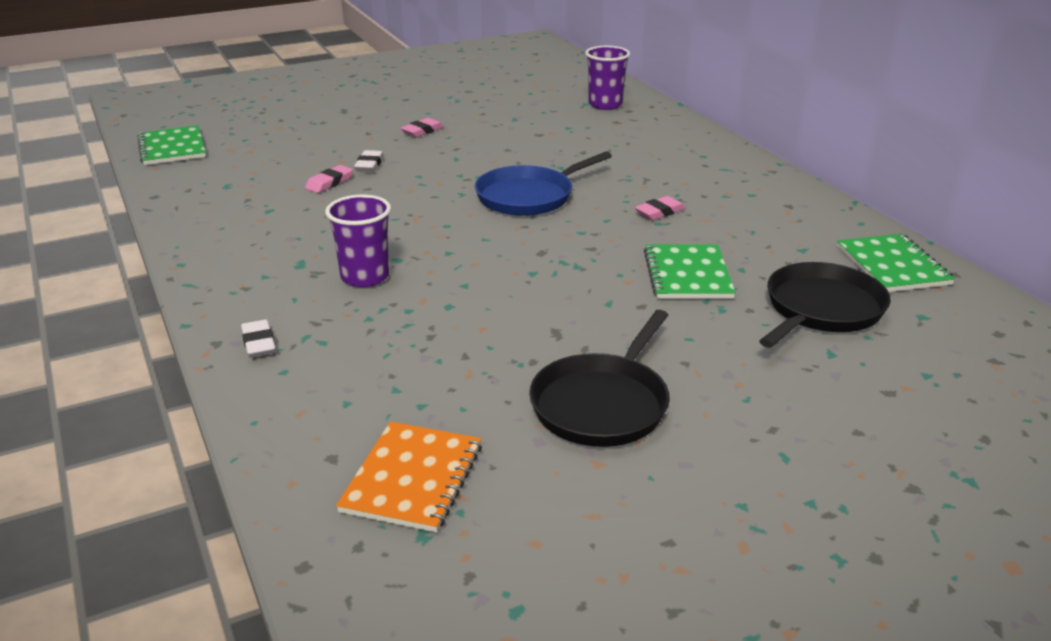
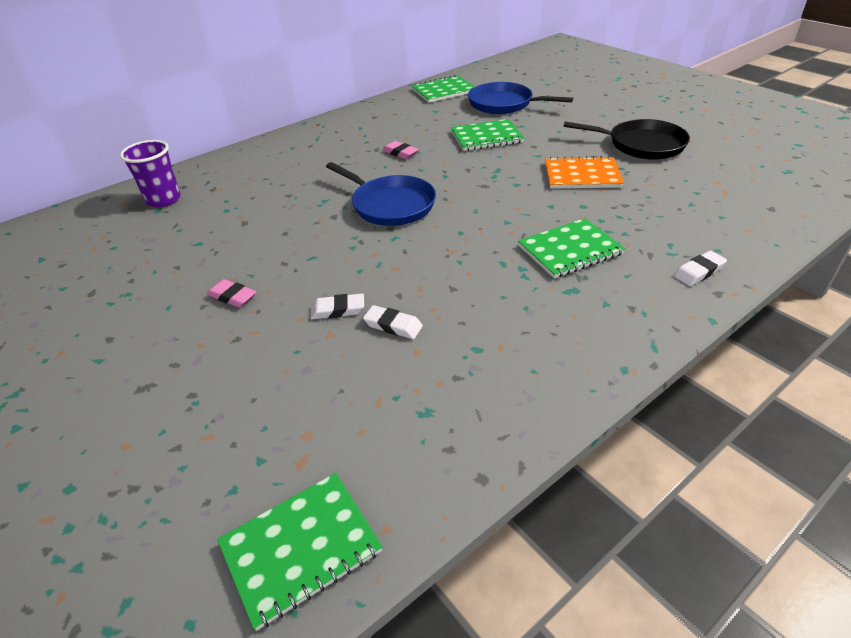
camera: 100 degrees left, 10 degrees up
(329, 183) = (393, 325): pink eraser -> white eraser
(365, 277) = (570, 250): purple cup -> green notebook
(412, 478) = (756, 181): orange notebook -> orange notebook (582, 175)
(821, 309) = (503, 104): black pan -> blue pan

